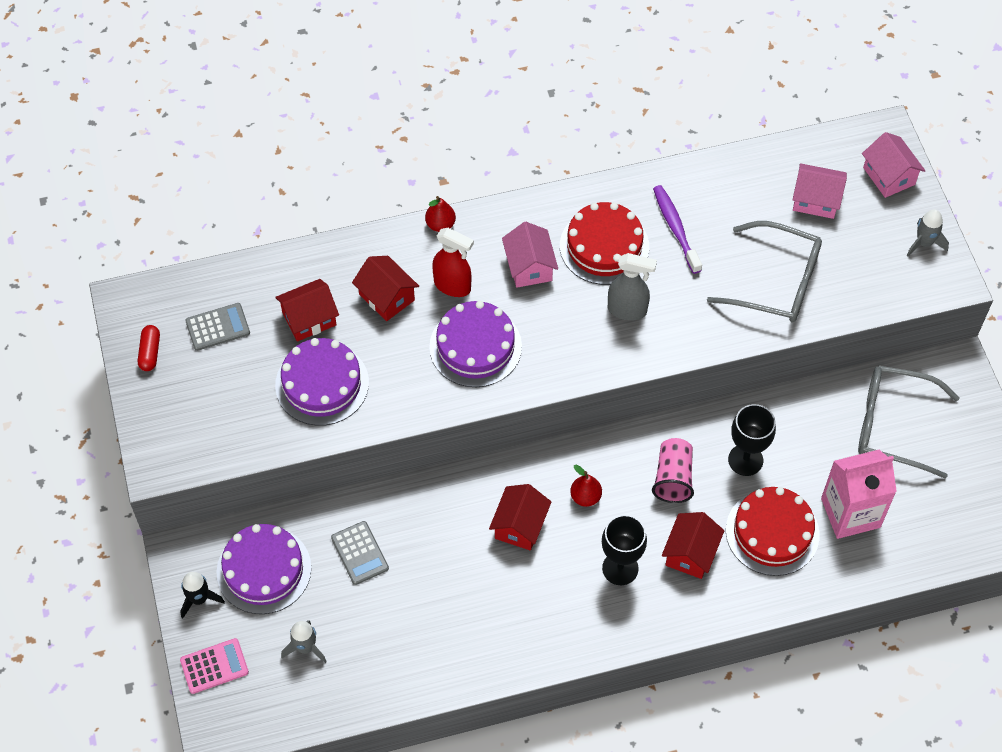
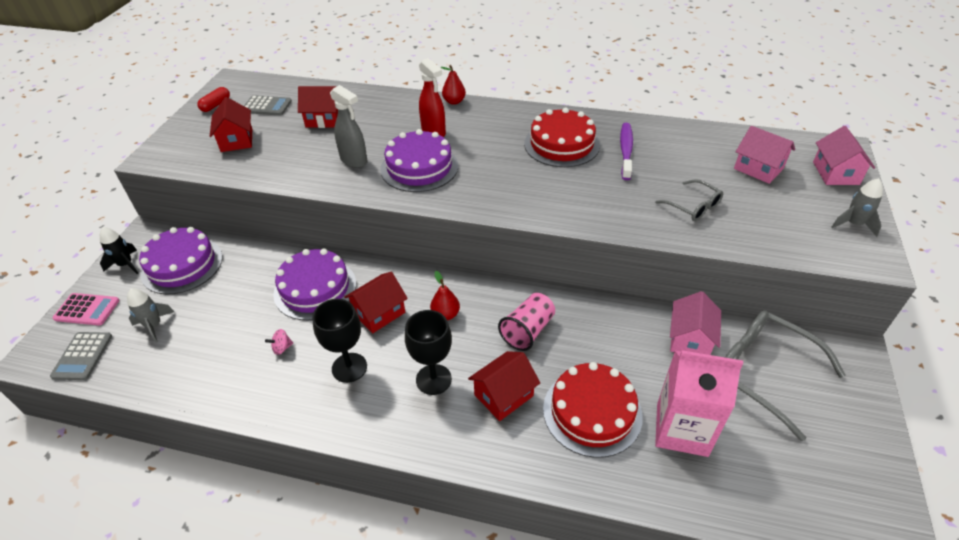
camera: 30 degrees right, 15 degrees down
(322, 384) = (297, 152): purple cake -> purple cake (315, 288)
(359, 553) = (251, 282): grey calculator -> grey calculator (82, 356)
(387, 297) = (384, 124): red house -> red house (237, 140)
(456, 607) = (282, 348): none -> pink spinning top
(529, 267) = (496, 138): pink house -> pink house (690, 339)
(627, 310) = (552, 184): grey spray bottle -> grey spray bottle (354, 161)
(745, 460) = (601, 343): black goblet -> black goblet (349, 367)
(776, 282) = (693, 207): grey glasses -> grey glasses, size x0.54

